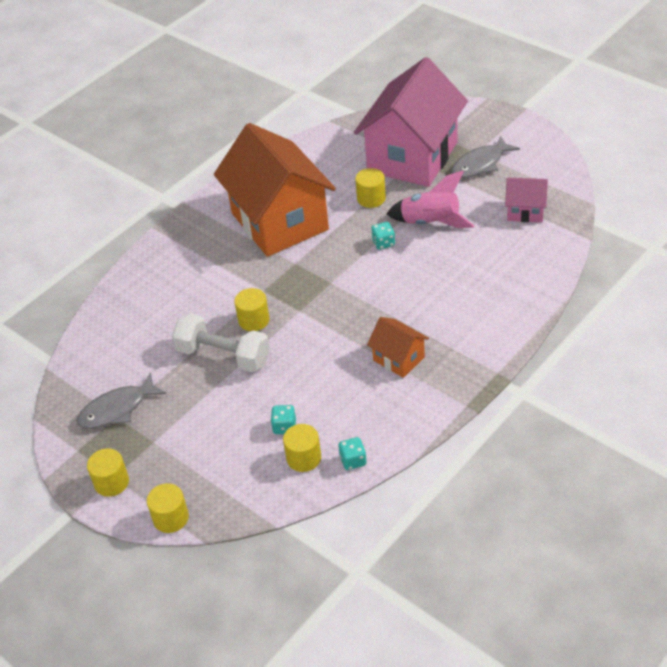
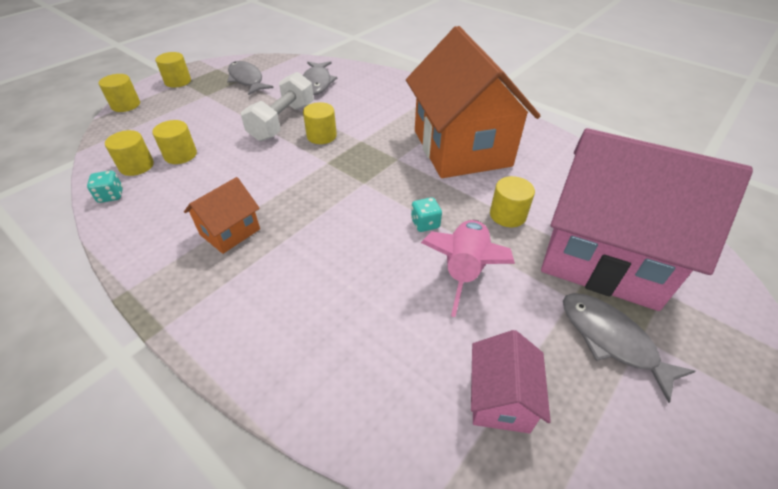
camera: 85 degrees right, 0 degrees up
(136, 339) = (317, 83): none -> grey fish
(279, 221) = (461, 148): orange house -> orange house turned 75 degrees counterclockwise
(284, 427) = (180, 155): turquoise dice -> yellow cylinder

